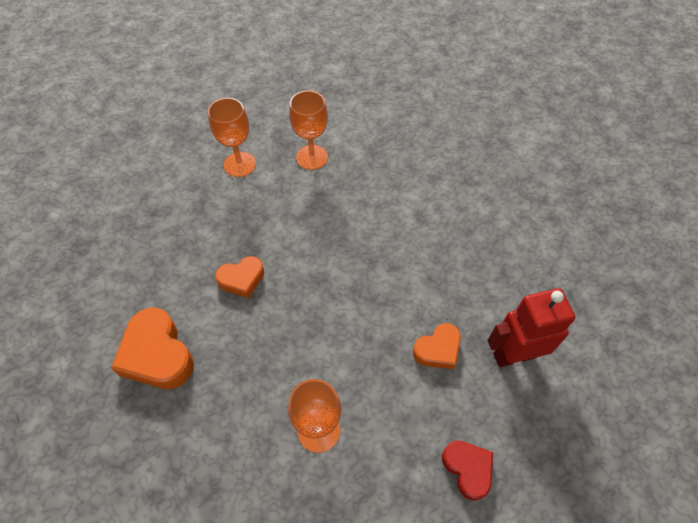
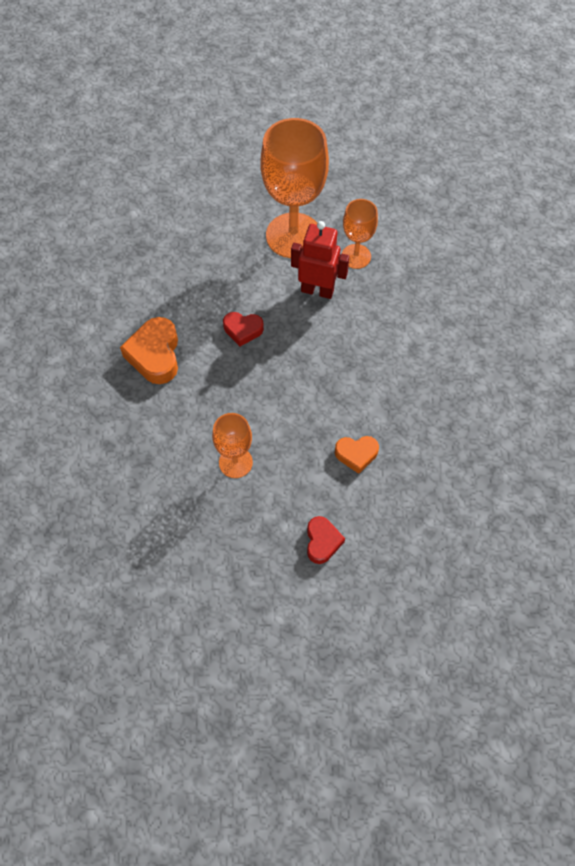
camera: 30 degrees right, 5 degrees up
(239, 164) = (293, 235): orange goblet -> orange goblet, size x1.89
(242, 279) = (243, 330): orange heart -> red heart
(514, 355) = (412, 488): red robot -> red robot (317, 290)

